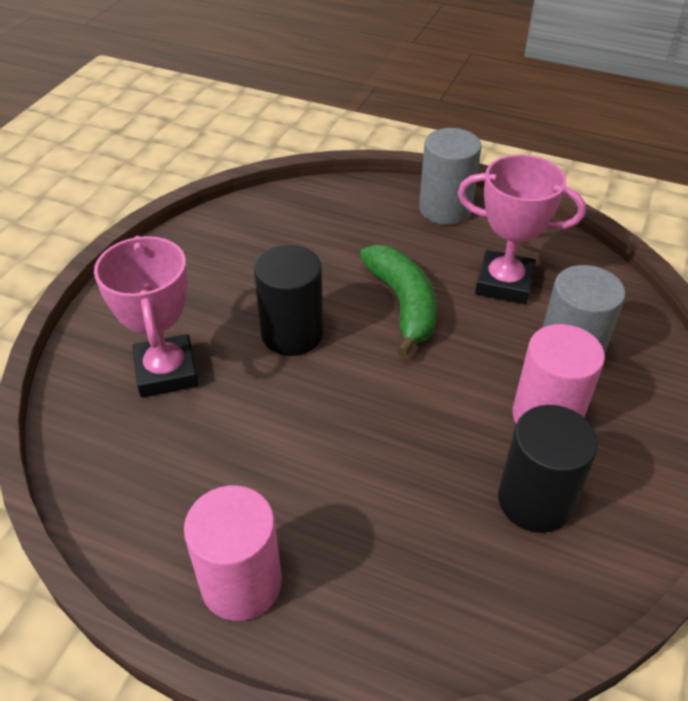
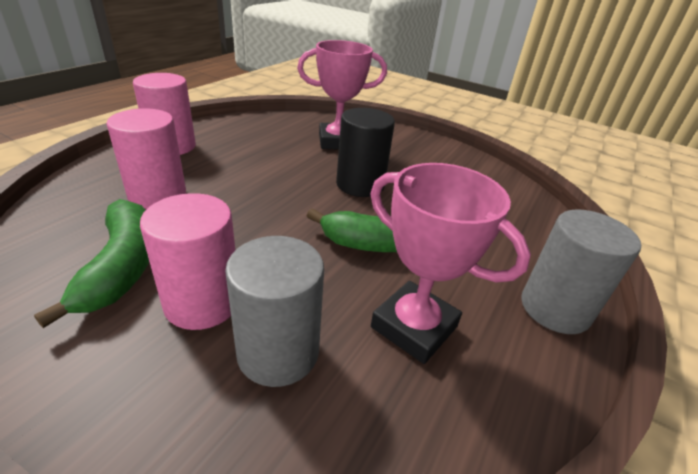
camera: 95 degrees right, 10 degrees down
(393, 533) = (157, 194): none -> pink cylinder
(504, 283) = (414, 327): pink trophy -> pink trophy turned 75 degrees counterclockwise
(535, 500) = (121, 266): black cylinder -> green banana

